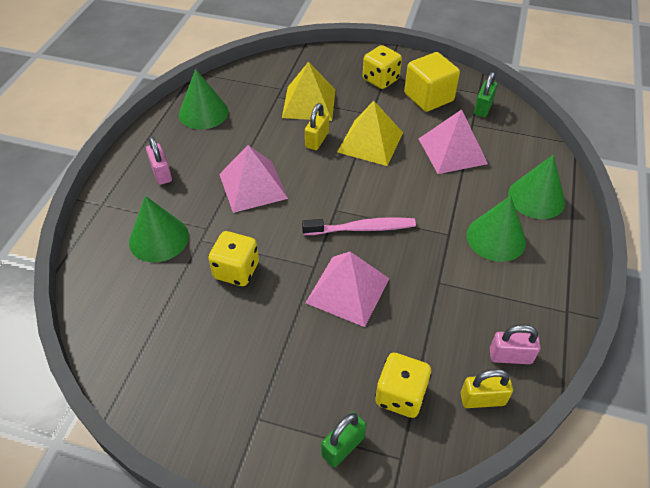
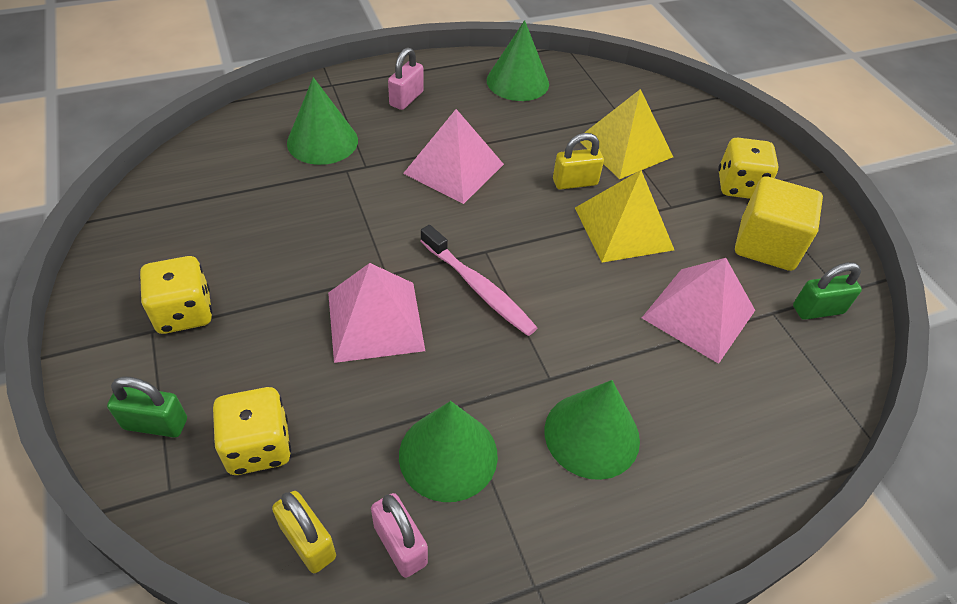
camera: 50 degrees right, 0 degrees up
(236, 270) = (328, 216): yellow dice -> yellow dice (184, 313)
(536, 198) = (715, 451): green cone -> green cone (448, 455)

